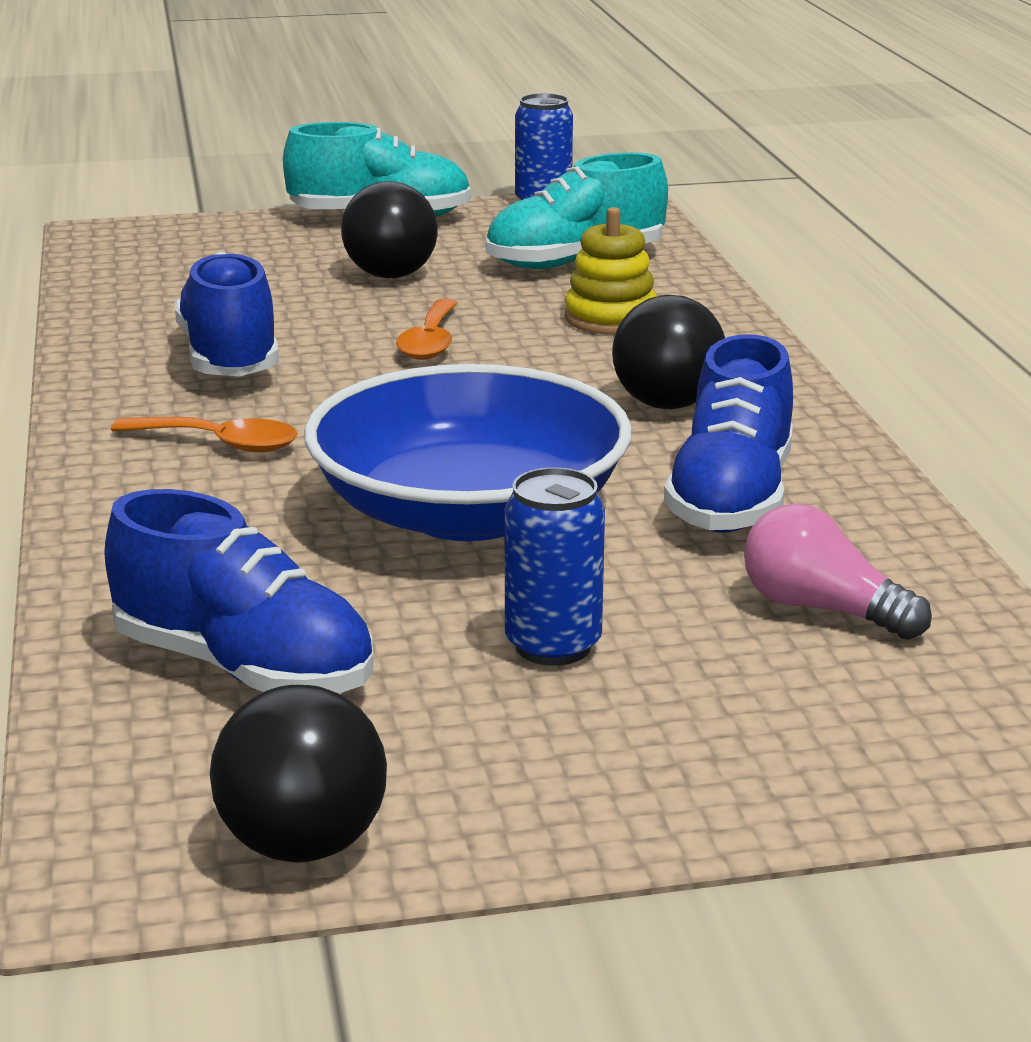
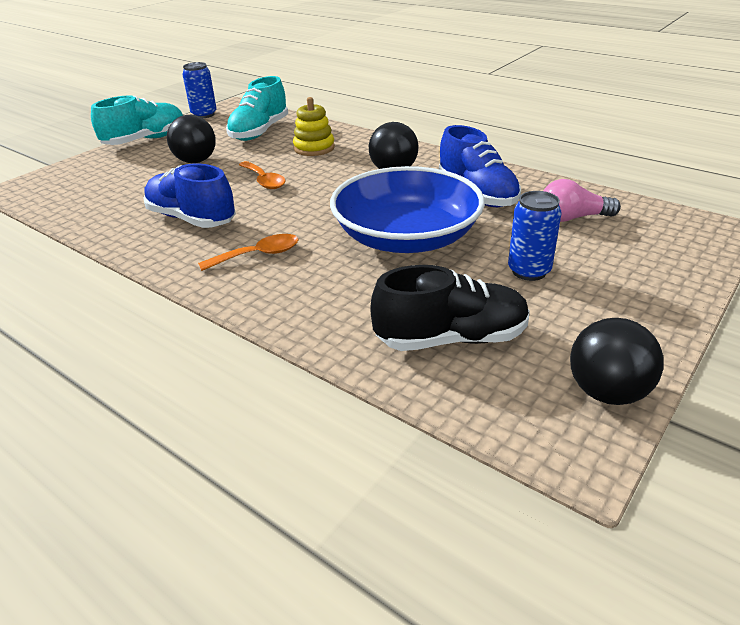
camera: 40 degrees left, 10 degrees up
(244, 668) = (451, 339): blue shoe -> black shoe

